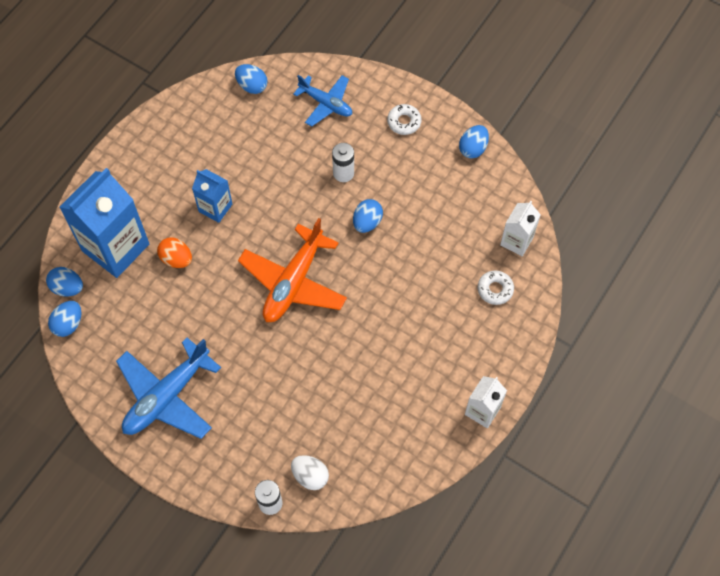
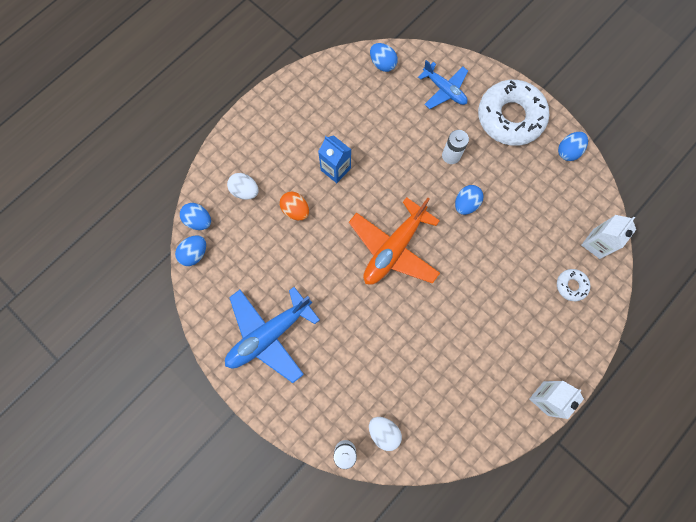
camera: 10 degrees right, 10 degrees up
(115, 247) = (245, 191): blue carton -> white egg
(404, 122) = (510, 117): white donut -> white donut, size x2.28

